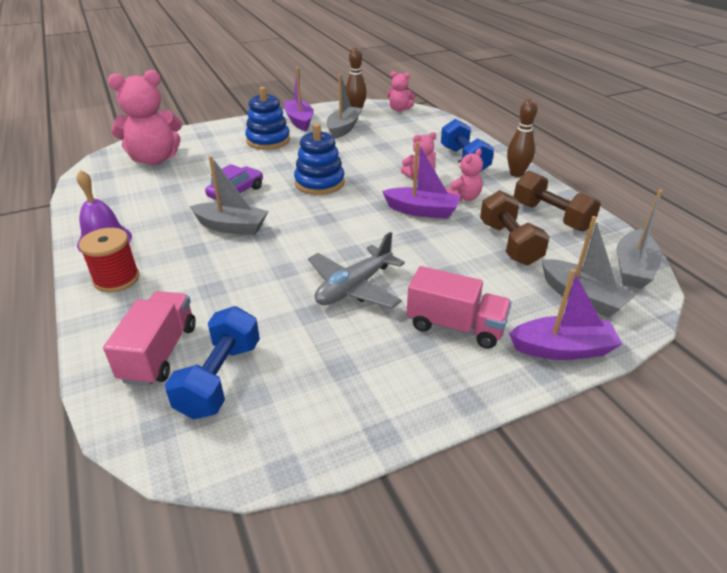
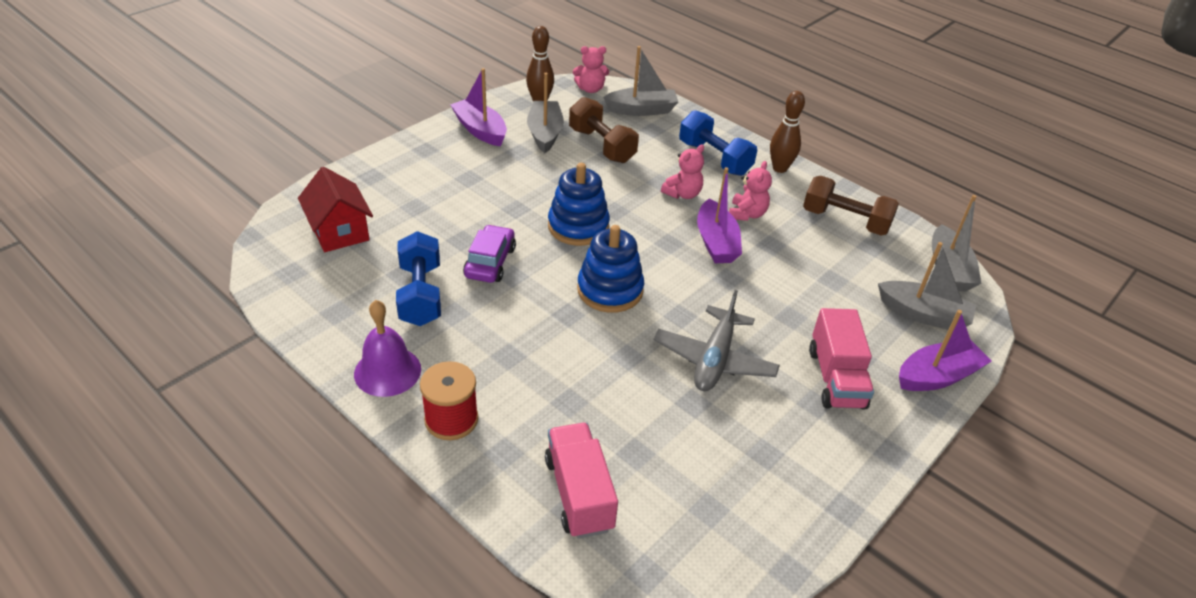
camera: 25 degrees left, 5 degrees up
(154, 159) = (340, 232): pink teddy bear -> red house
(220, 378) = (662, 502): blue dumbbell -> blue dumbbell (420, 294)
(231, 227) = (525, 314): grey boat -> grey boat (641, 110)
(268, 140) = (465, 171): blue stacking toy -> blue stacking toy (610, 290)
(422, 211) = (716, 242): purple boat -> purple boat turned 90 degrees clockwise
(455, 326) = (836, 378): pink truck -> pink truck turned 90 degrees clockwise
(509, 243) = (826, 265): brown dumbbell -> brown dumbbell (602, 145)

